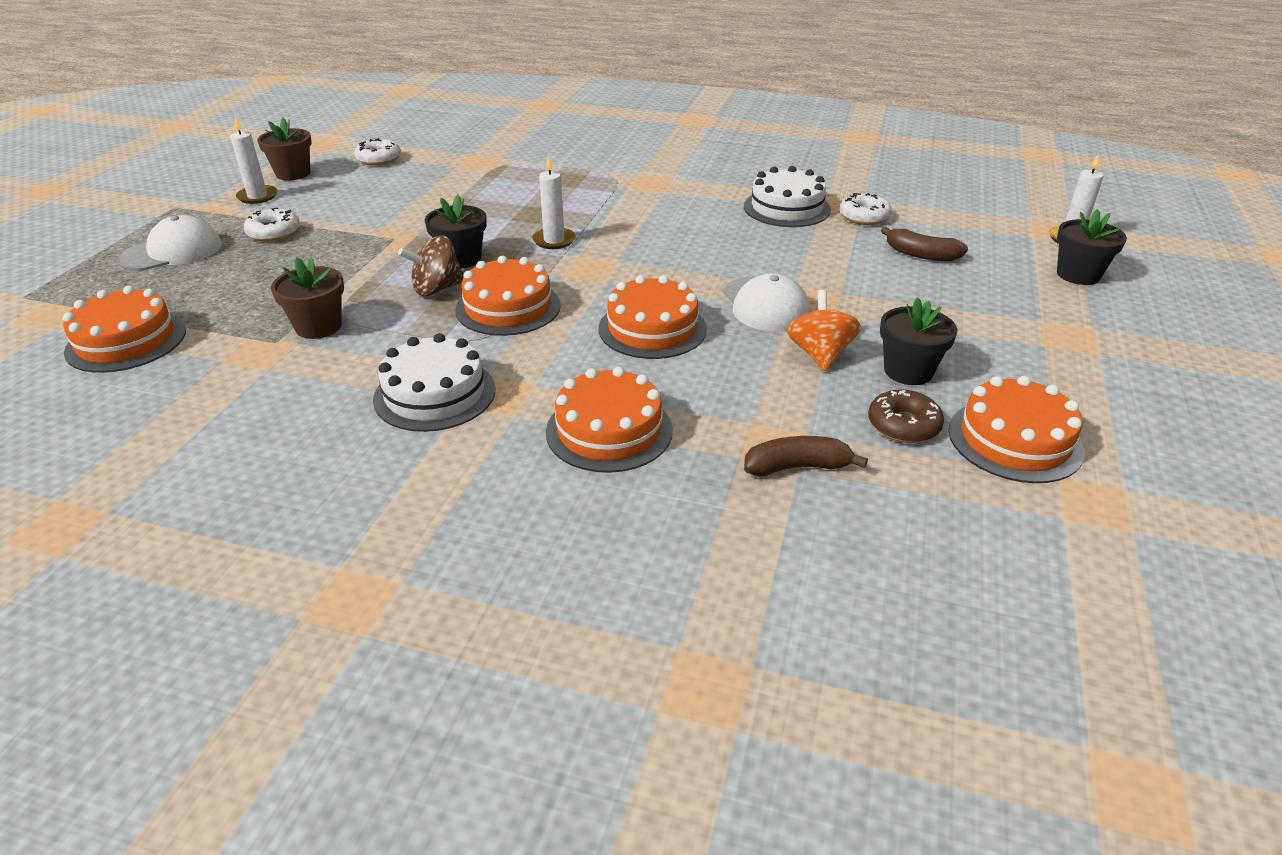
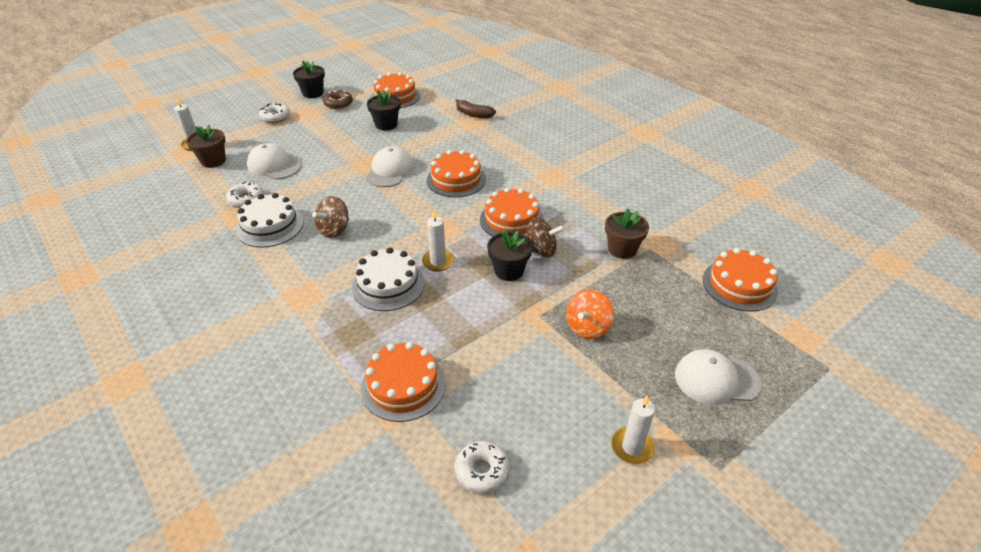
camera: 145 degrees left, 5 degrees up
(274, 233) = (628, 368): white donut -> white donut (275, 117)
(293, 174) = (584, 485): brown flower pot -> brown flower pot (213, 161)
(435, 394) = (581, 186): white cake -> white cake (388, 285)
(609, 431) = (523, 147): orange cake -> orange cake (403, 385)
(713, 227) = (334, 230): none -> brown spinning top
(820, 355) = (406, 142): orange spinning top -> orange spinning top (588, 327)
(903, 425) = (420, 112): brown donut -> brown donut (338, 104)
(921, 255) = (274, 165): brown banana -> white cap
(1078, 275) = (239, 130): black flower pot -> black flower pot (313, 93)

